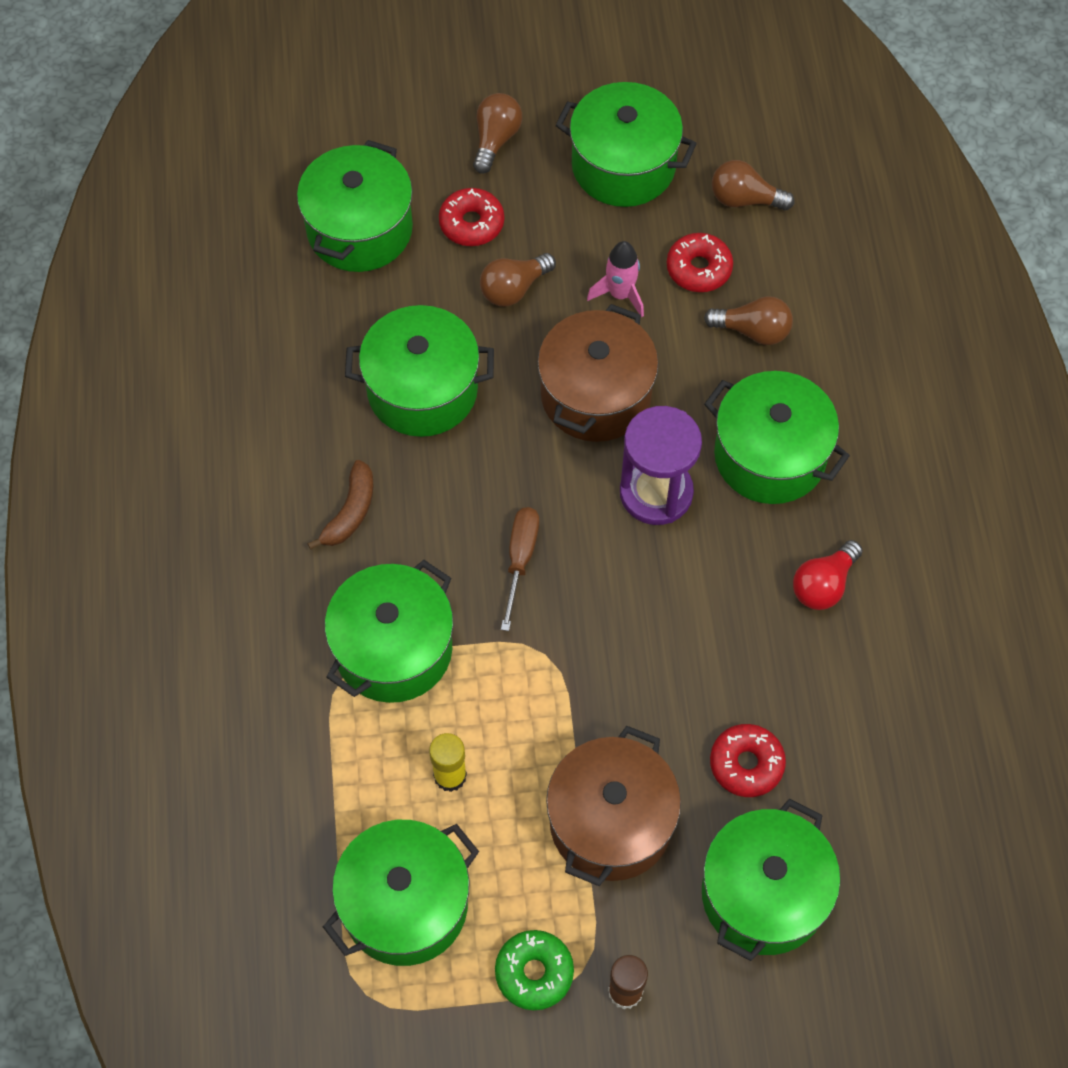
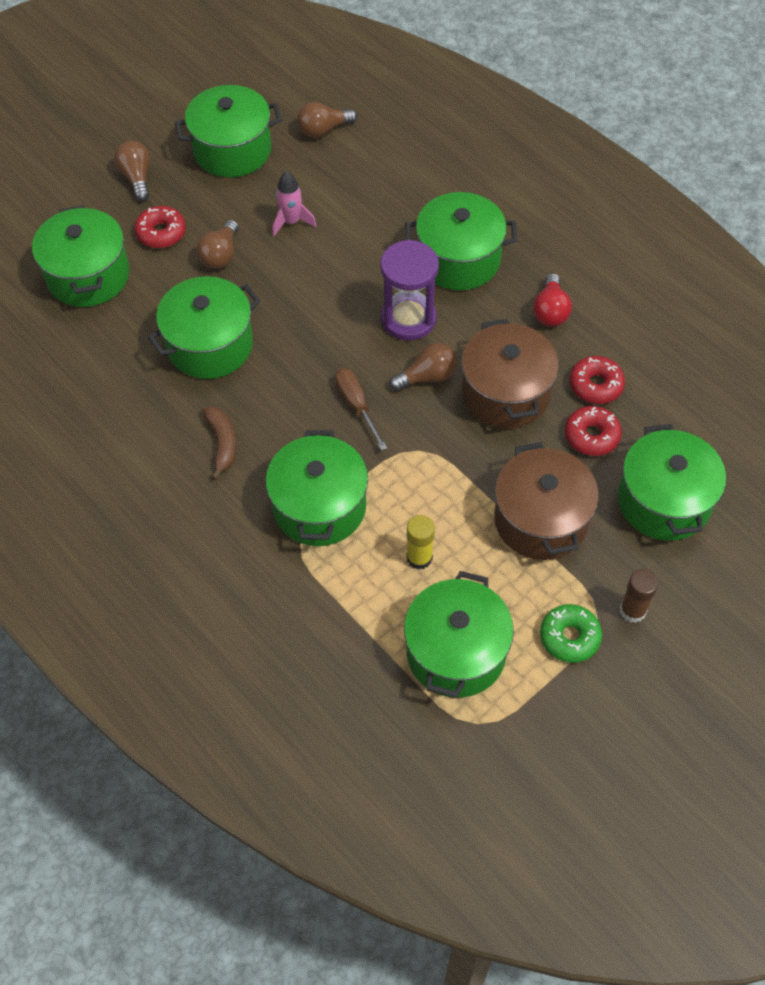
camera: 35 degrees left, 5 degrees down
(596, 395) = (324, 286): brown pot -> brown pot (505, 393)
(698, 269) = (328, 182): red donut -> red donut (595, 385)
(753, 331) = (390, 198): brown light bulb -> brown light bulb (427, 377)

